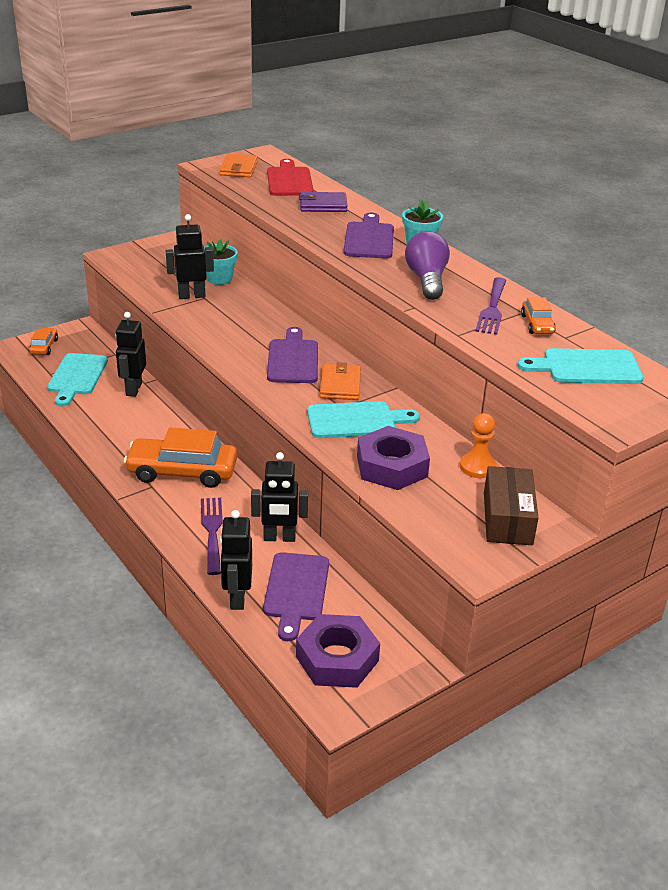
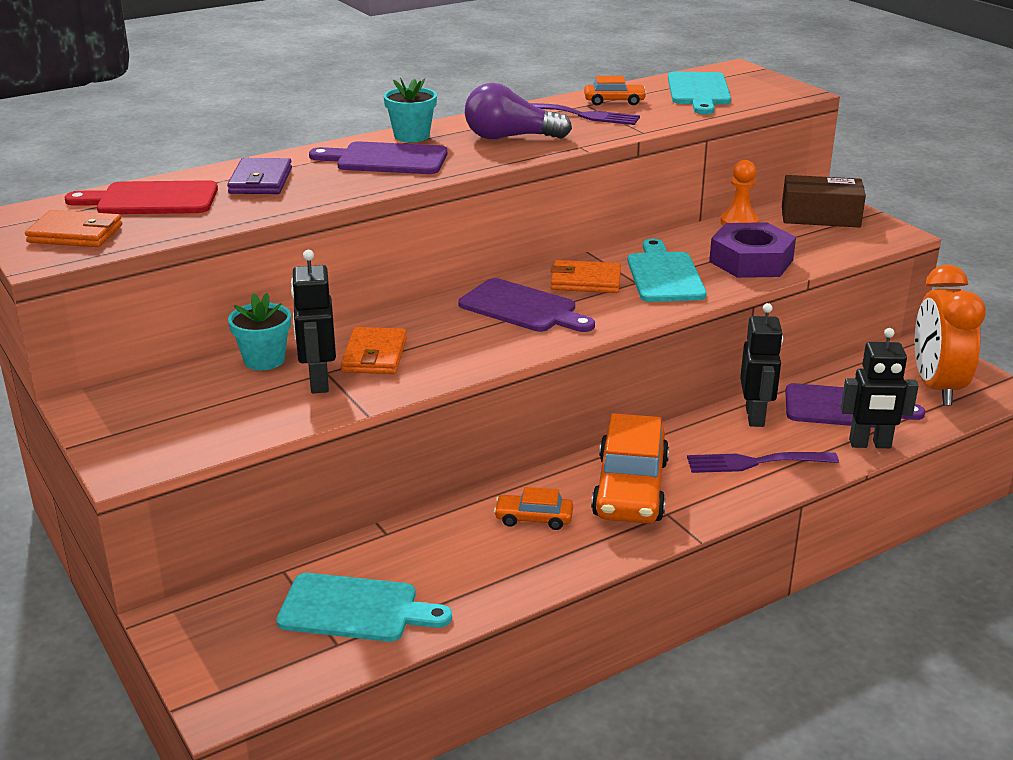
camera: 85 degrees left, 5 degrees down
(44, 346) = (232, 662): orange car -> orange car (533, 518)
(133, 389) = (406, 543): black robot -> none
(224, 310) = (375, 355): none -> orange wallet
(293, 359) = (522, 308): purple cutting board -> purple cutting board turned 150 degrees counterclockwise
(337, 659) = (936, 387): purple nut -> orange clock

